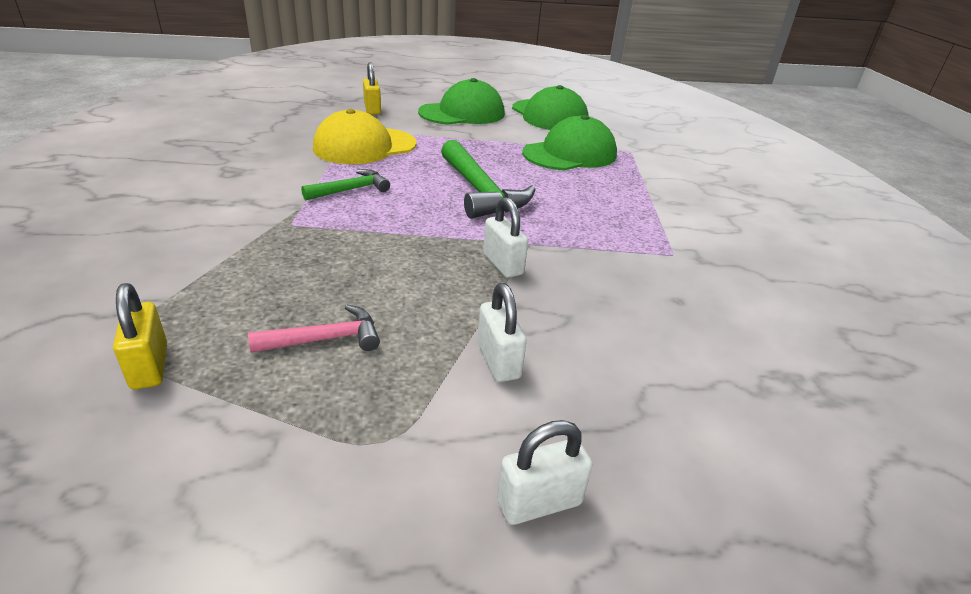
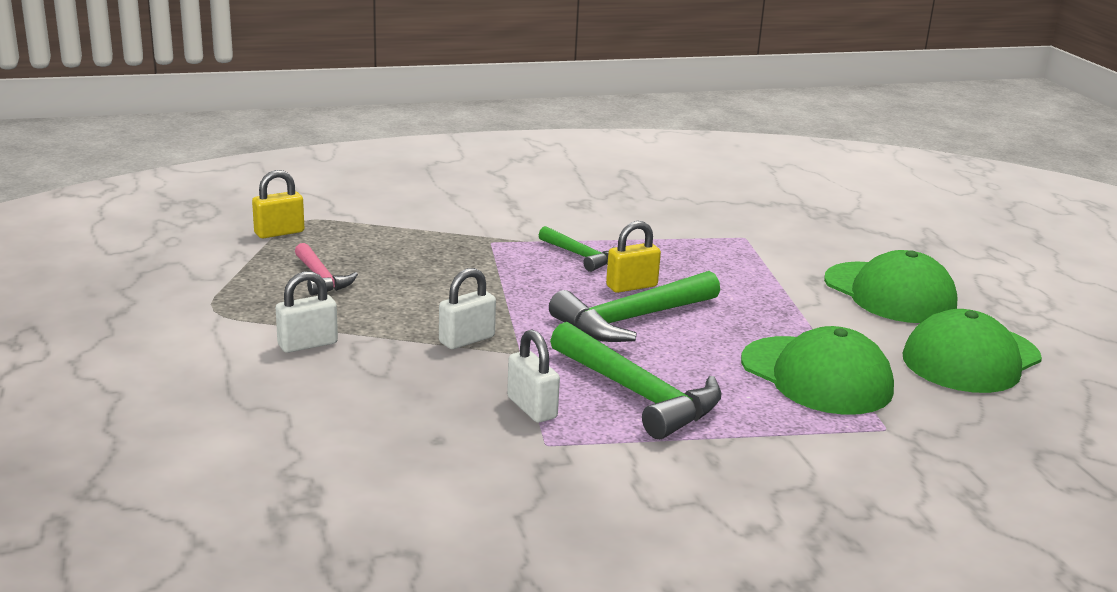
camera: 80 degrees right, 10 degrees down
(364, 146) = (700, 249): yellow cap -> none
(372, 109) = (826, 239): yellow padlock -> yellow padlock (631, 286)
(539, 503) = (155, 364): white padlock -> white padlock (532, 408)
(597, 209) = (638, 395): none -> green hammer

